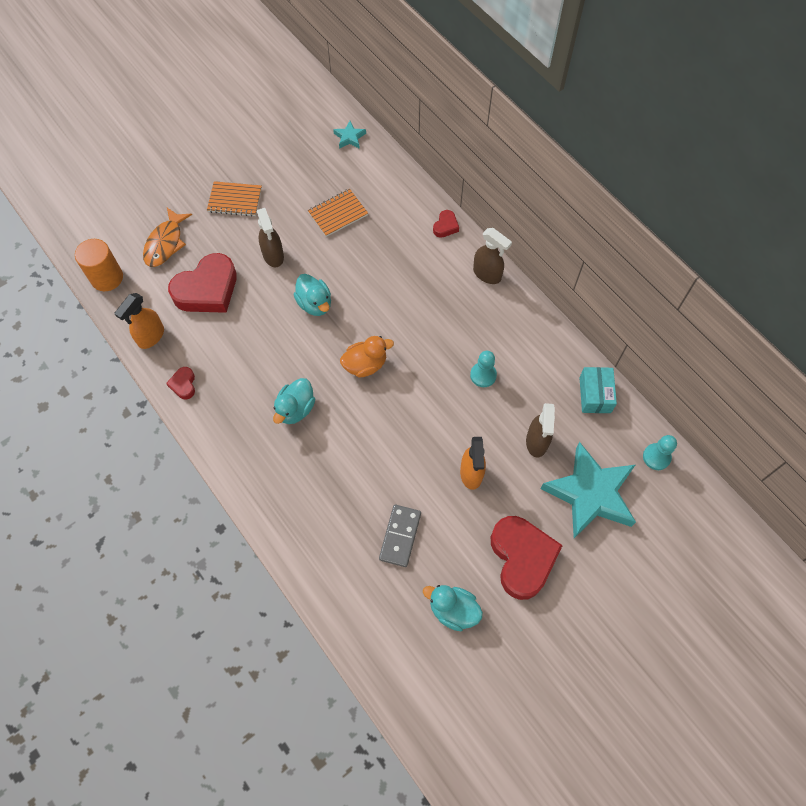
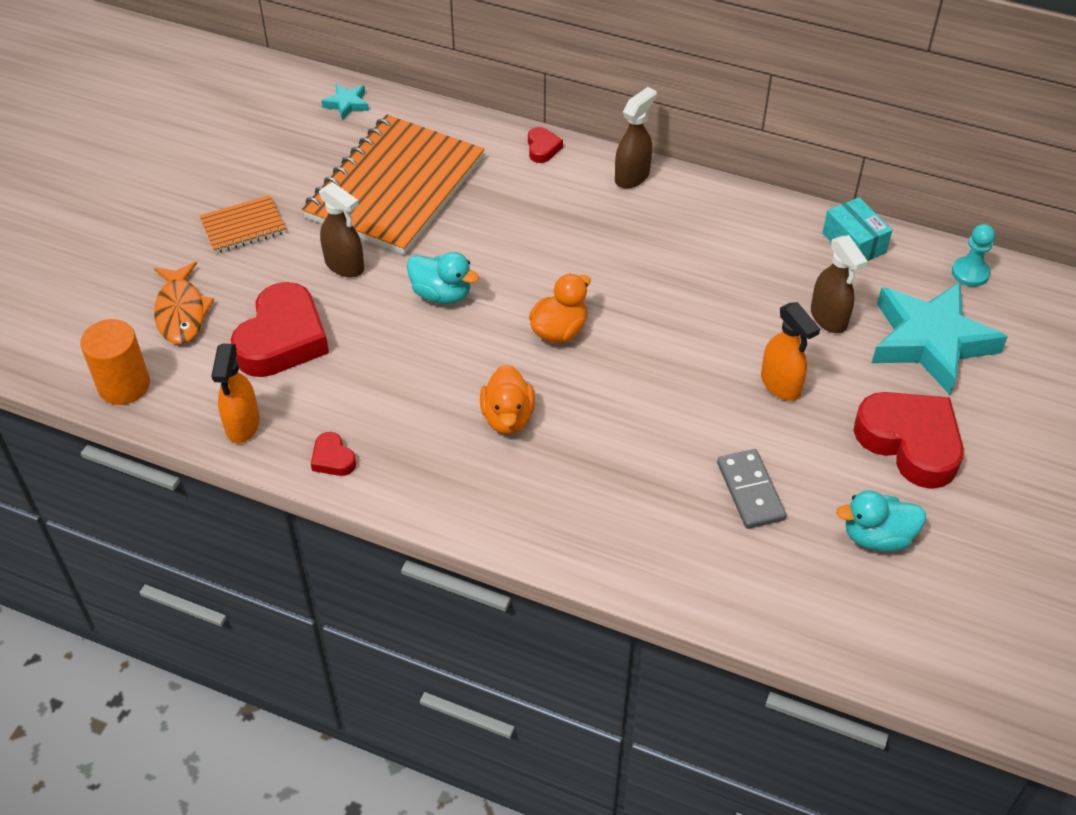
camera: 30 degrees left, 15 degrees down
(295, 409) = (508, 417): turquoise duck -> orange duck
(338, 214) = (395, 188): orange notebook -> orange notebook, size x2.22
(483, 375) = (711, 279): turquoise pawn -> none
(487, 274) = (632, 176): brown spray bottle -> brown spray bottle turned 60 degrees counterclockwise

